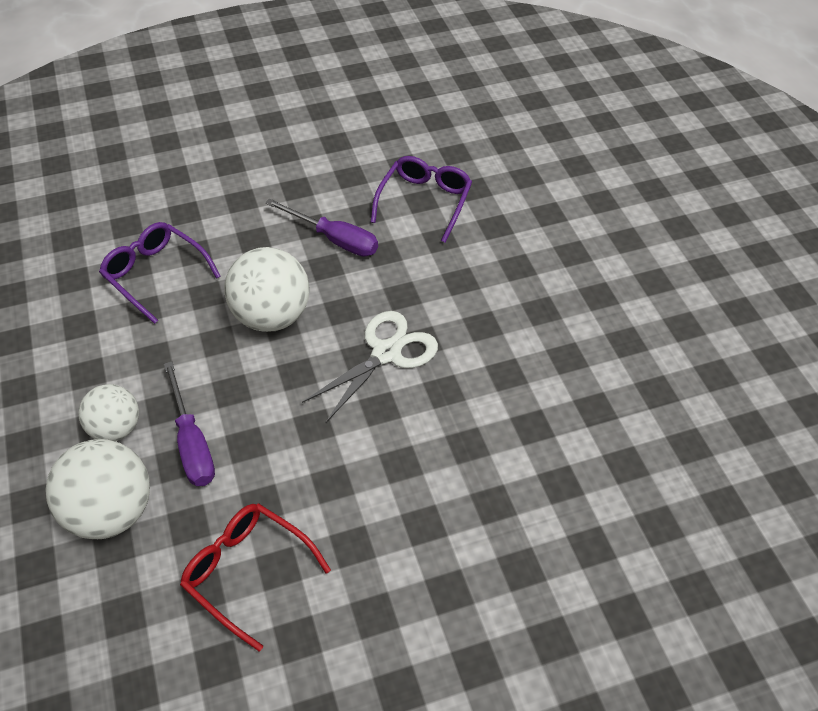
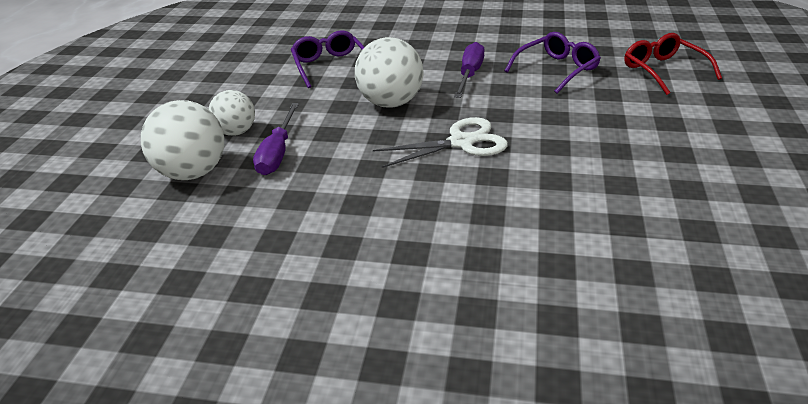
camera: 30 degrees right, 15 degrees down
(247, 573) = (250, 235): red glasses -> red glasses (663, 71)
(334, 239) = (469, 75): purple screwdriver -> purple screwdriver turned 135 degrees counterclockwise

